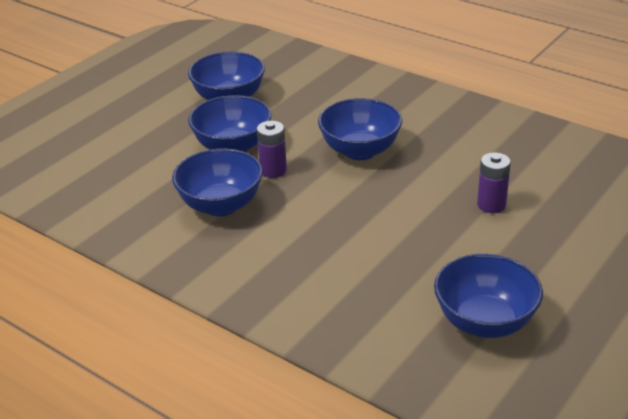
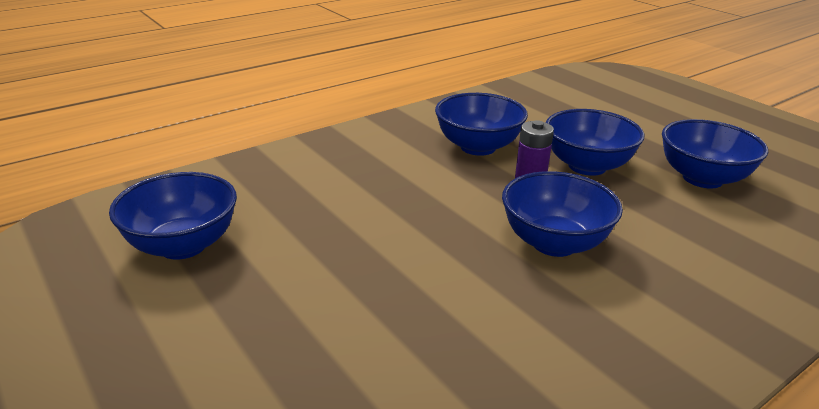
camera: 105 degrees right, 5 degrees down
(491, 205) = (374, 317): purple battery -> none

